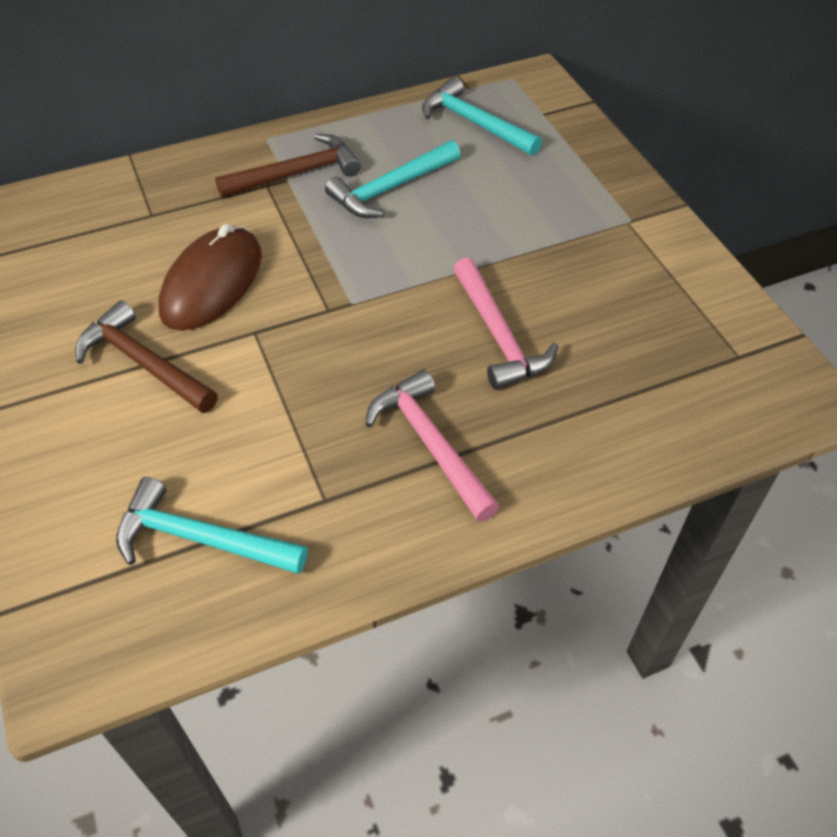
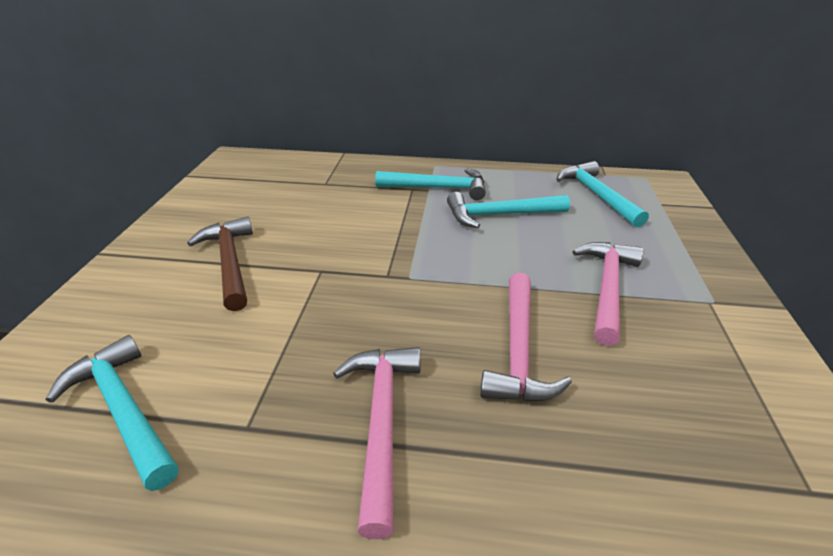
camera: 30 degrees right, 15 degrees down
(212, 283) = (323, 231): brown mouse -> none
(297, 173) = (438, 188): brown hammer -> turquoise hammer
(539, 241) = (607, 288): none -> pink hammer

